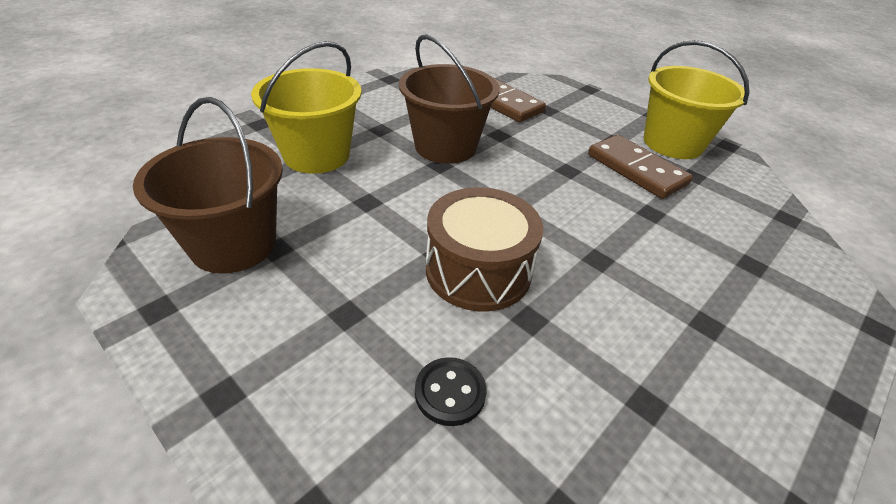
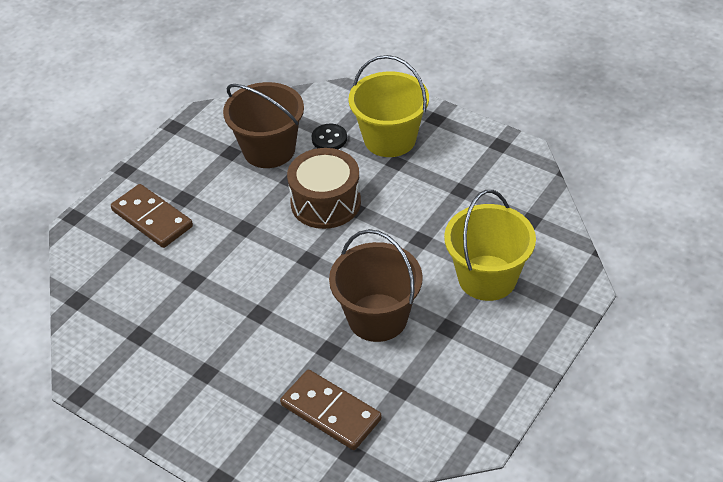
camera: 175 degrees right, 5 degrees up
(233, 244) = (490, 187): brown bucket -> brown bucket (269, 150)
(636, 170) = (193, 329): brown domino -> brown domino (152, 218)
(673, 143) = (143, 382): yellow bucket -> yellow bucket (390, 139)

